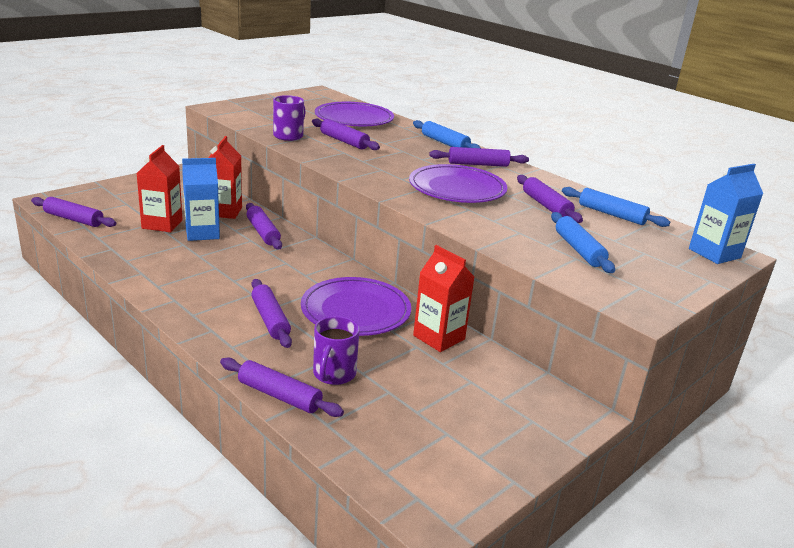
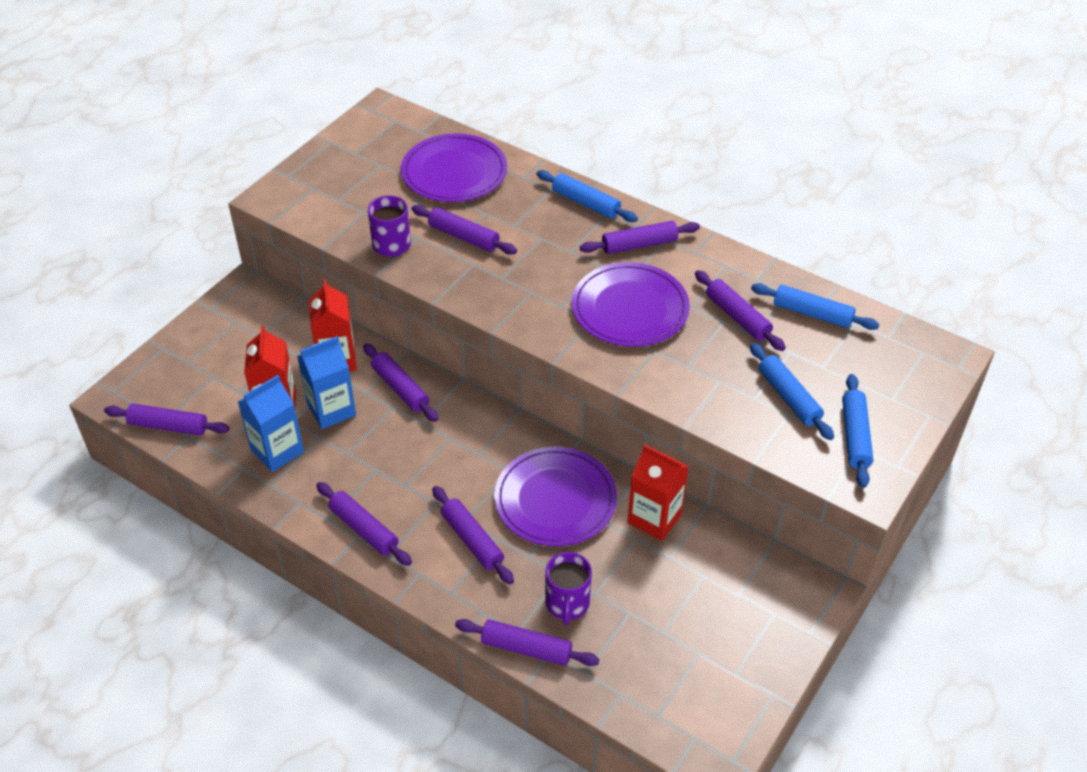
camera: 10 degrees left, 20 degrees up
(183, 296) = (364, 529): none -> purple rolling pin
(636, 279) = (855, 436): none -> blue rolling pin
(714, 253) = (930, 361): blue carton -> blue carton (277, 451)

